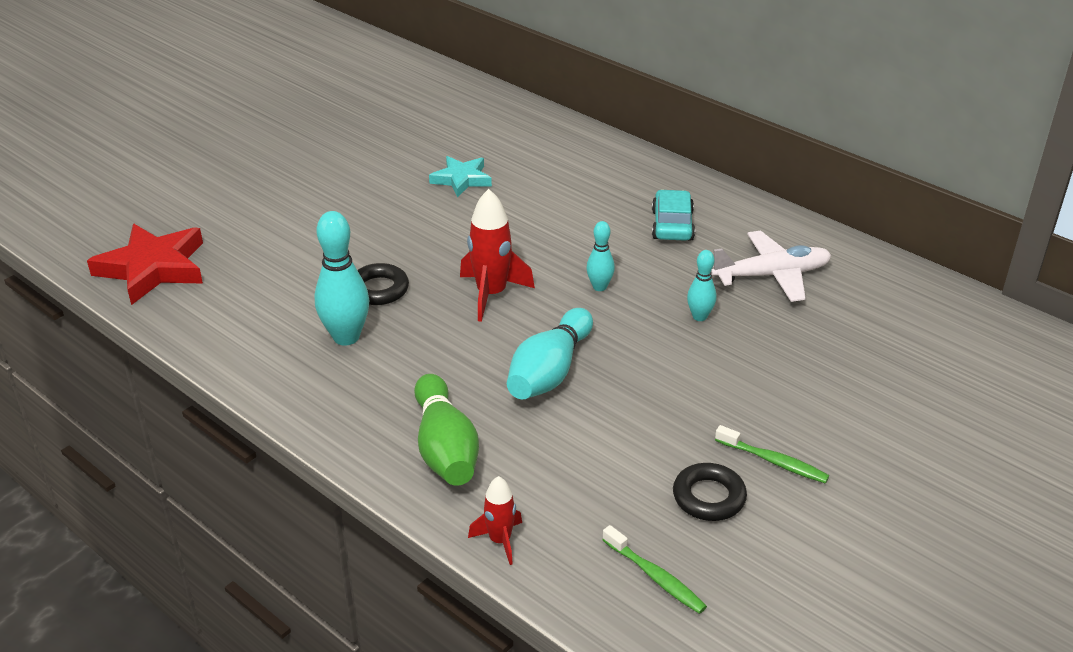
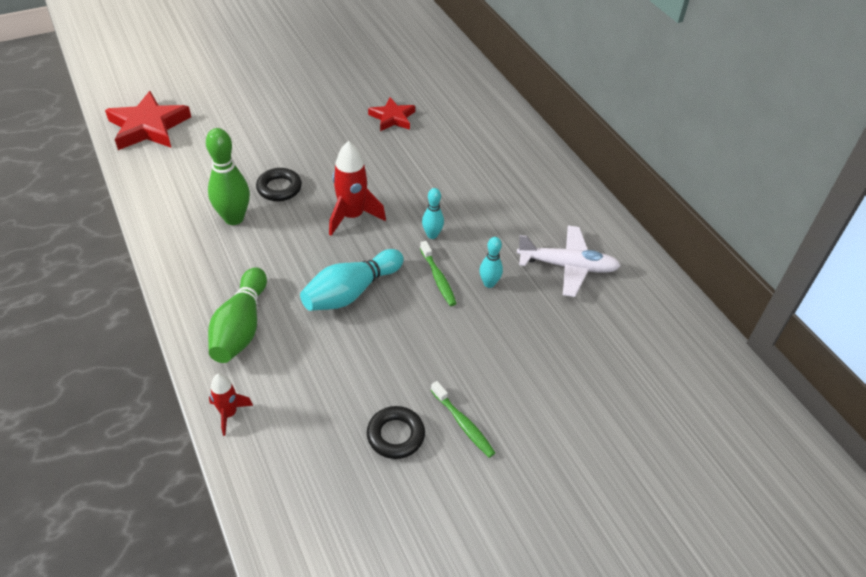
camera: 20 degrees right, 10 degrees up
(346, 337) = (234, 218): turquoise bowling pin -> green bowling pin
(461, 179) = (392, 118): turquoise star -> red star
(655, 577) = (314, 485): green toothbrush -> green toothbrush (438, 278)
(672, 225) = (520, 200): turquoise car -> none

